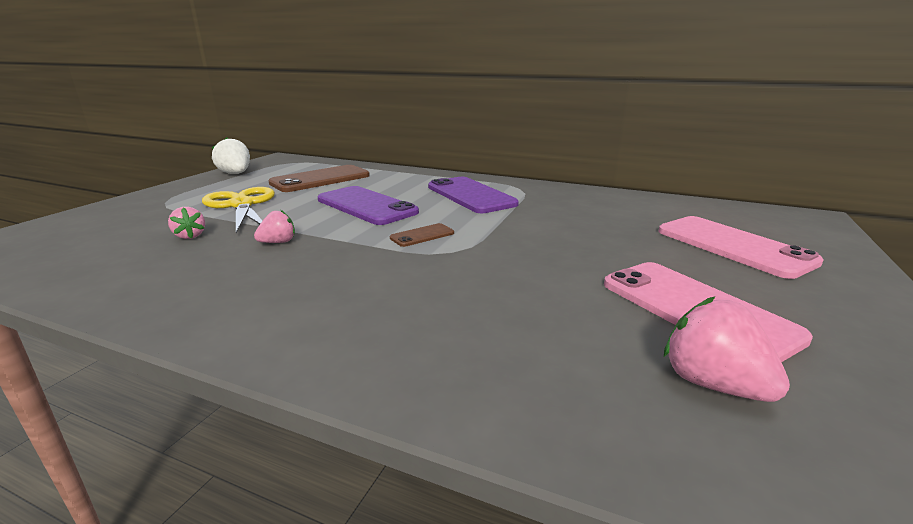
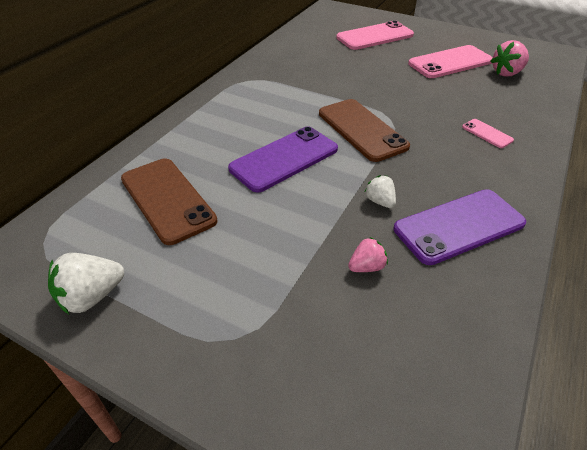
camera: 85 degrees left, 20 degrees up
(241, 205) = (264, 251): yellow scissors -> none
(278, 242) = (380, 201): pink strawberry -> white strawberry
(416, 322) = (487, 133): none -> pink phone
(422, 235) = (362, 130): brown phone -> brown phone, size x2.10
(470, 195) = (263, 104): purple phone -> purple phone (459, 226)

